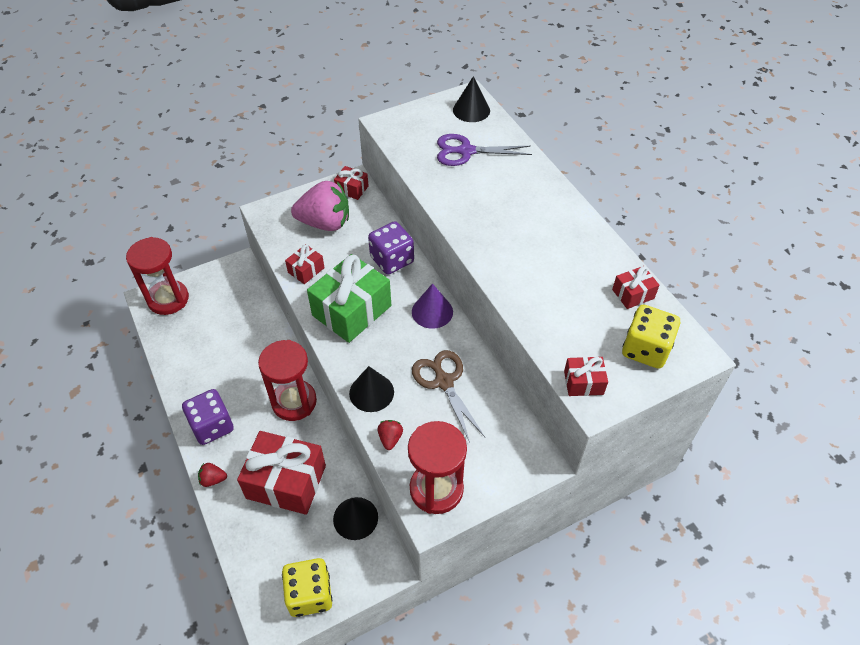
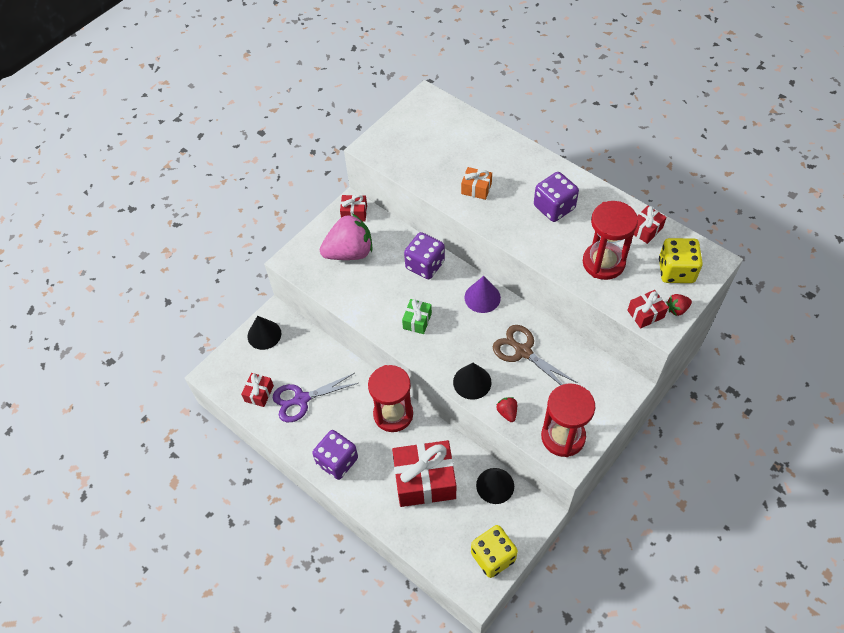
camera: 20 degrees left, 5 degrees up
(168, 299) = (230, 369): red hourglass -> red hourglass (603, 262)
(213, 479) = (364, 503): red strawberry -> red strawberry (677, 309)
(306, 270) = (358, 300): red gift -> red gift (259, 393)
(351, 310) = (417, 321): green gift -> green gift, size x0.48
(466, 151) = (453, 151): purple scissors -> purple scissors (301, 399)
(468, 193) = (476, 189): none -> orange gift
(471, 110) = (436, 110): black cone -> black cone (264, 334)
(541, 238) = (554, 207): none -> purple dice

